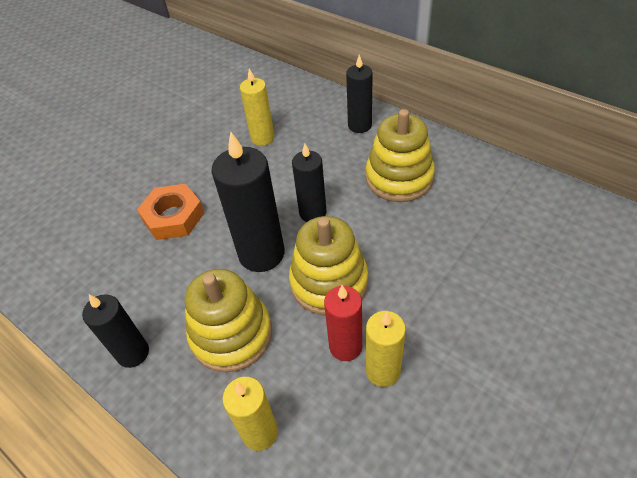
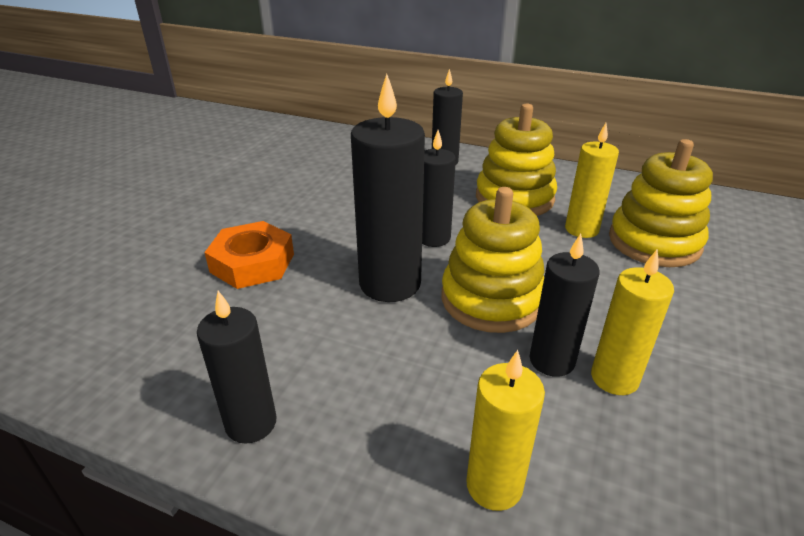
camera: 20 degrees left, 15 degrees down
(231, 334) = (392, 374): yellow stacking toy -> yellow stacking toy (654, 242)
(262, 138) = (337, 181): yellow candle -> yellow candle (581, 229)
(345, 346) = (551, 360): red candle -> black candle

